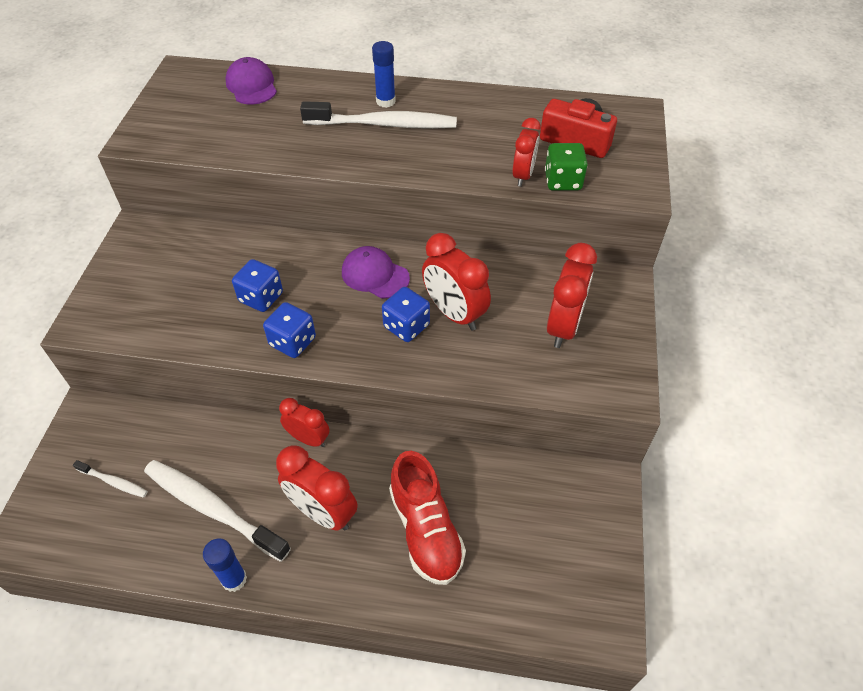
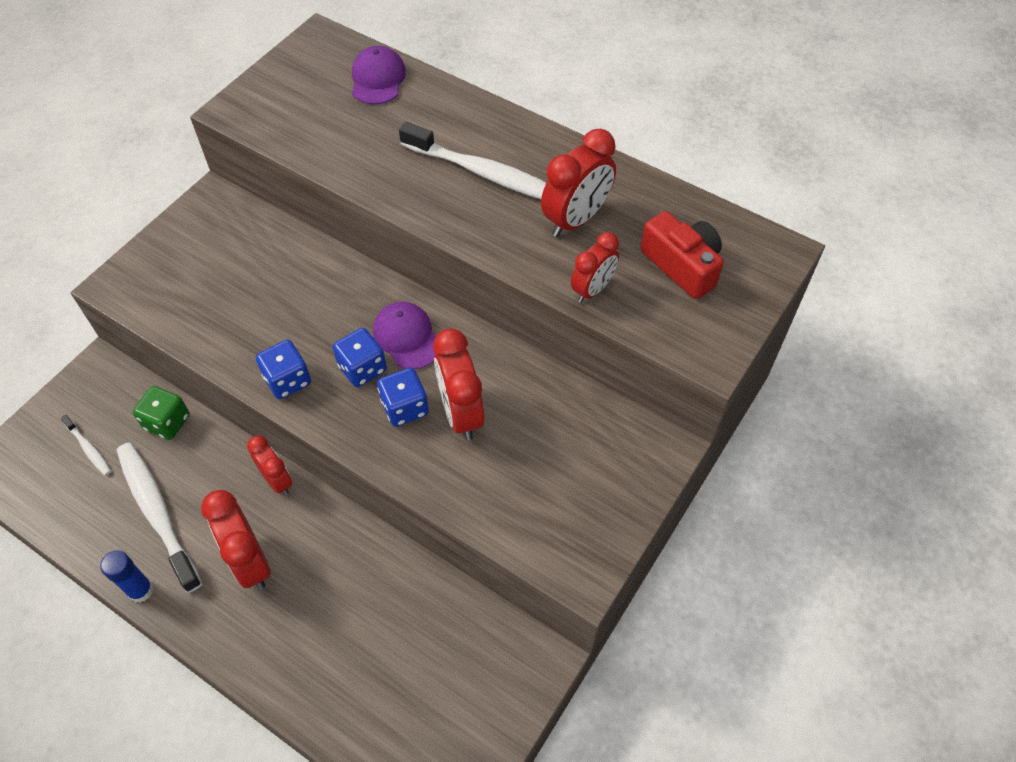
camera: 25 degrees right, 5 degrees up
(261, 297) = (284, 320): blue dice -> blue dice (362, 368)
(385, 101) = (503, 144): blue glue stick -> none
(425, 530) = (333, 623): red shoe -> none
(562, 181) = (632, 312): green dice -> green dice (167, 422)
(563, 326) = (565, 474): red clock -> red clock (576, 220)

